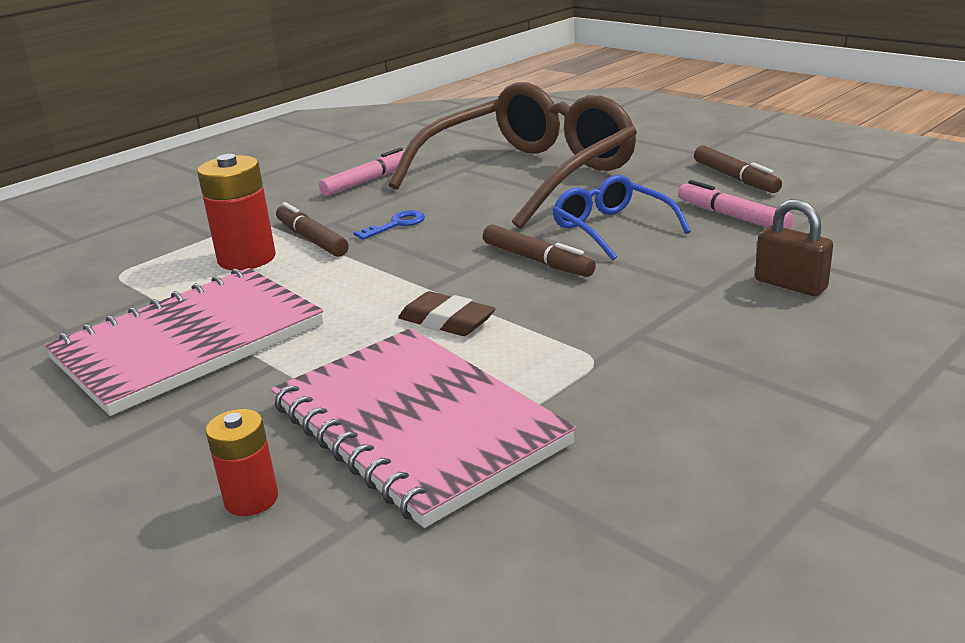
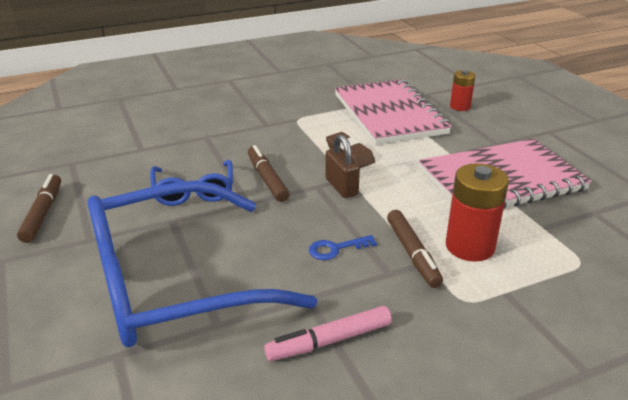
camera: 160 degrees left, 5 degrees up
(529, 175) = (173, 282): brown glasses -> blue glasses
(732, 216) = (113, 177): pink marker -> none
(790, 285) = (167, 128): brown padlock -> brown padlock (341, 187)

